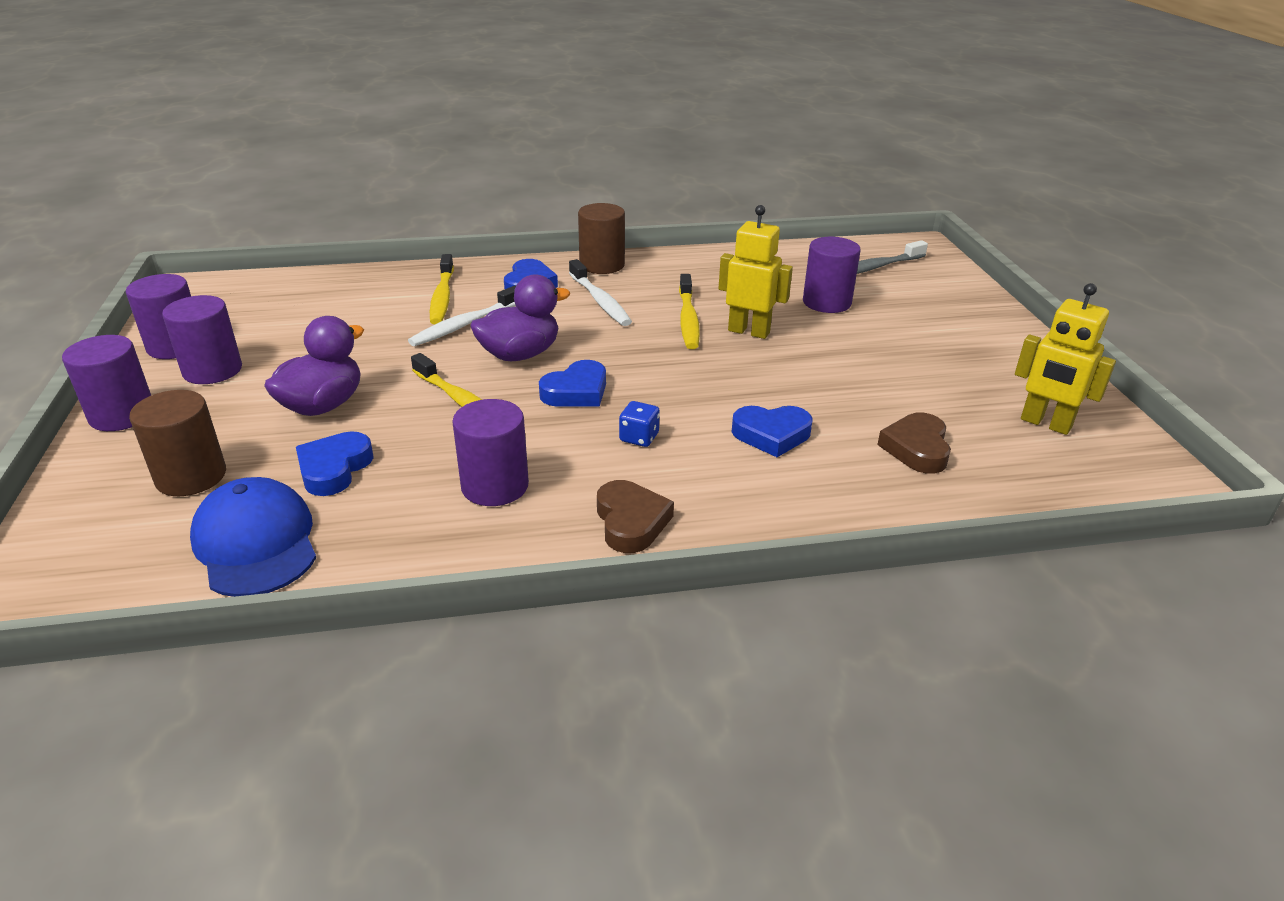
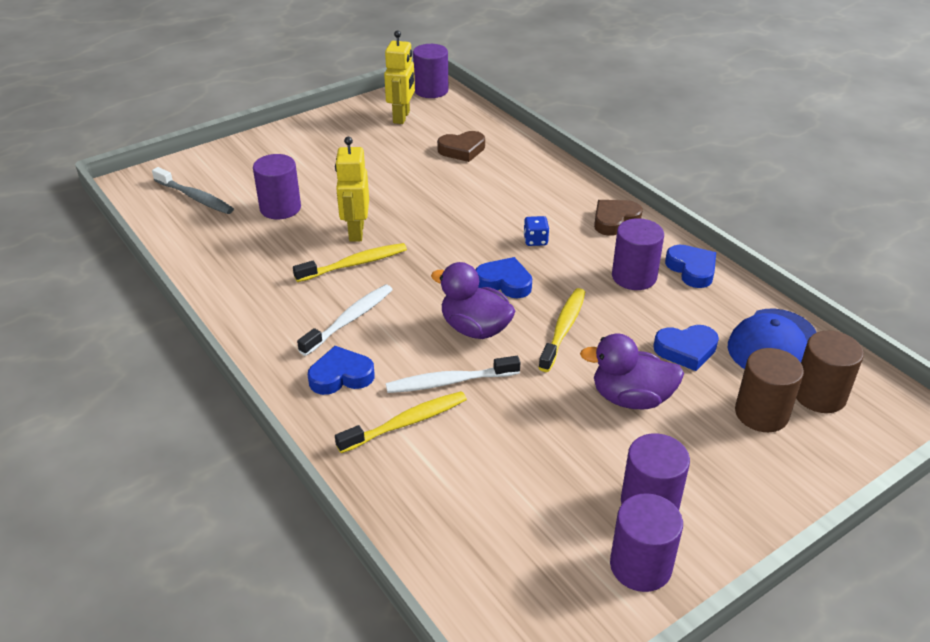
camera: 115 degrees left, 5 degrees up
(122, 415) = (752, 512): purple cylinder -> purple cylinder (431, 90)
(465, 324) = (449, 382): white toothbrush -> white toothbrush turned 150 degrees clockwise
(602, 265) = (268, 345): brown cylinder -> brown cylinder (819, 395)
(771, 435) = (489, 196): blue heart -> blue heart (692, 269)

